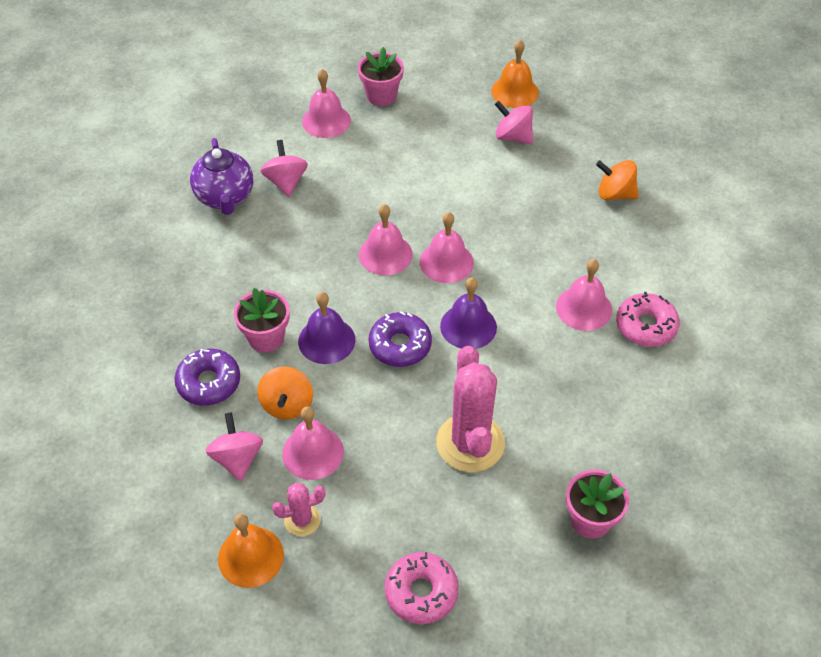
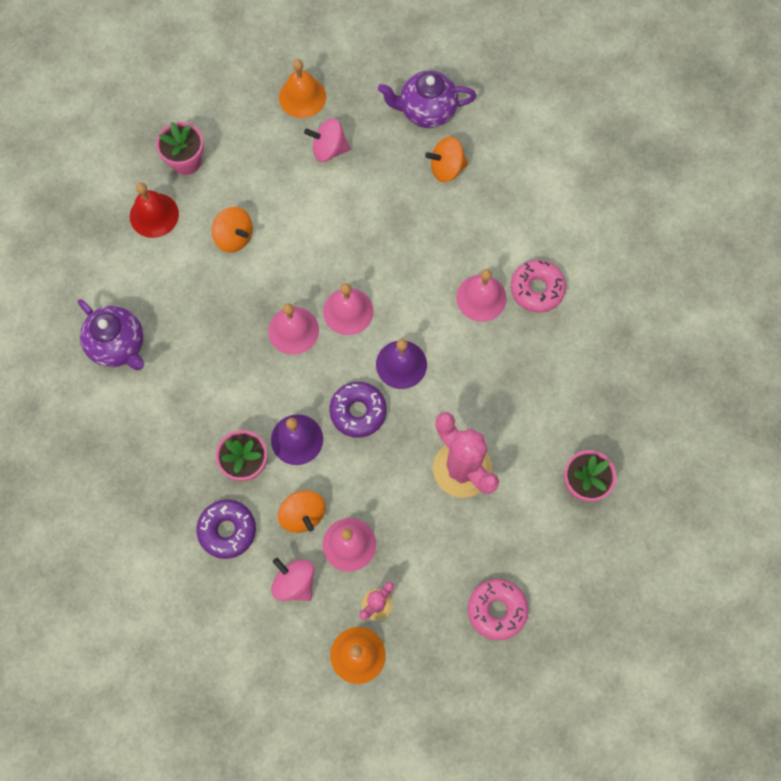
camera: 30 degrees left, 20 degrees up
(286, 182) = (161, 300): pink spinning top -> none
(326, 121) = (154, 215): pink bell -> red bell
(383, 164) = (234, 237): none -> orange spinning top
(623, 145) = (426, 111): none -> purple teapot

